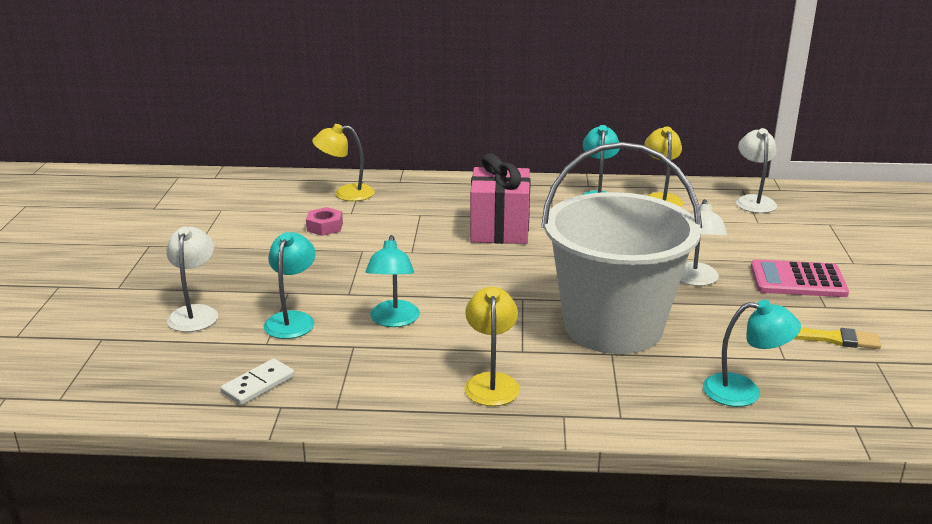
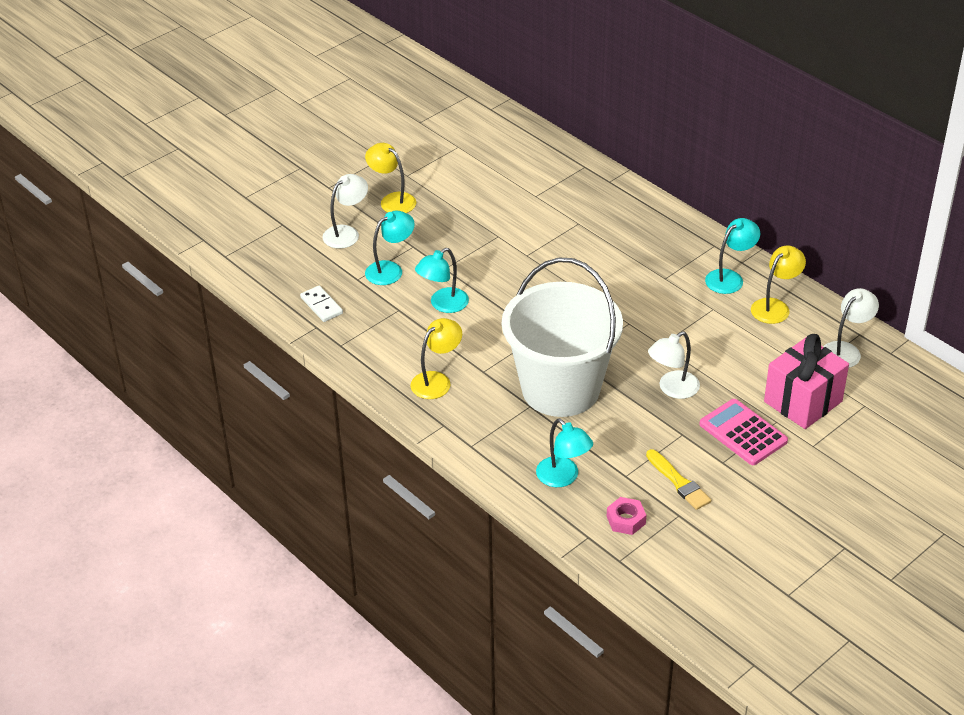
camera: 45 degrees right, 15 degrees up
(258, 384) = (321, 305): white domino -> white domino turned 60 degrees clockwise
(325, 227) = (502, 200): pink nut -> pink nut (626, 520)
(345, 193) = (556, 174): yellow lamp -> yellow lamp (392, 200)
(500, 230) = (611, 269): pink gift -> pink gift (803, 401)

